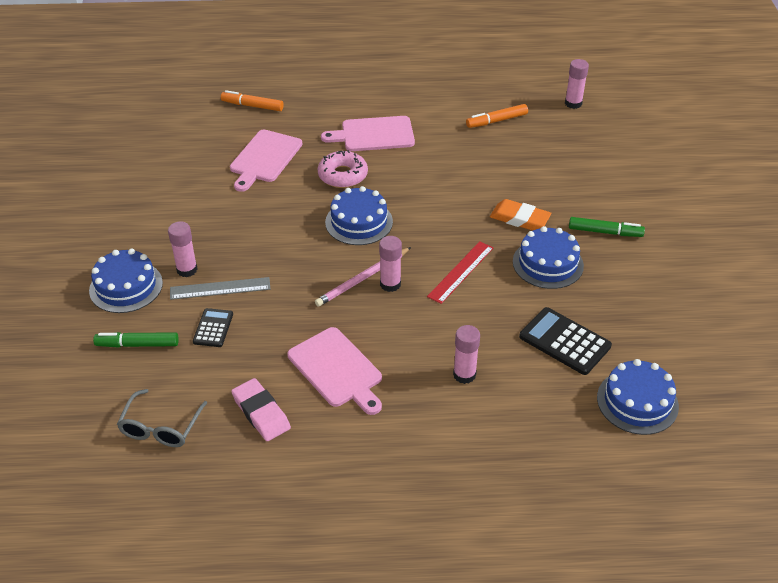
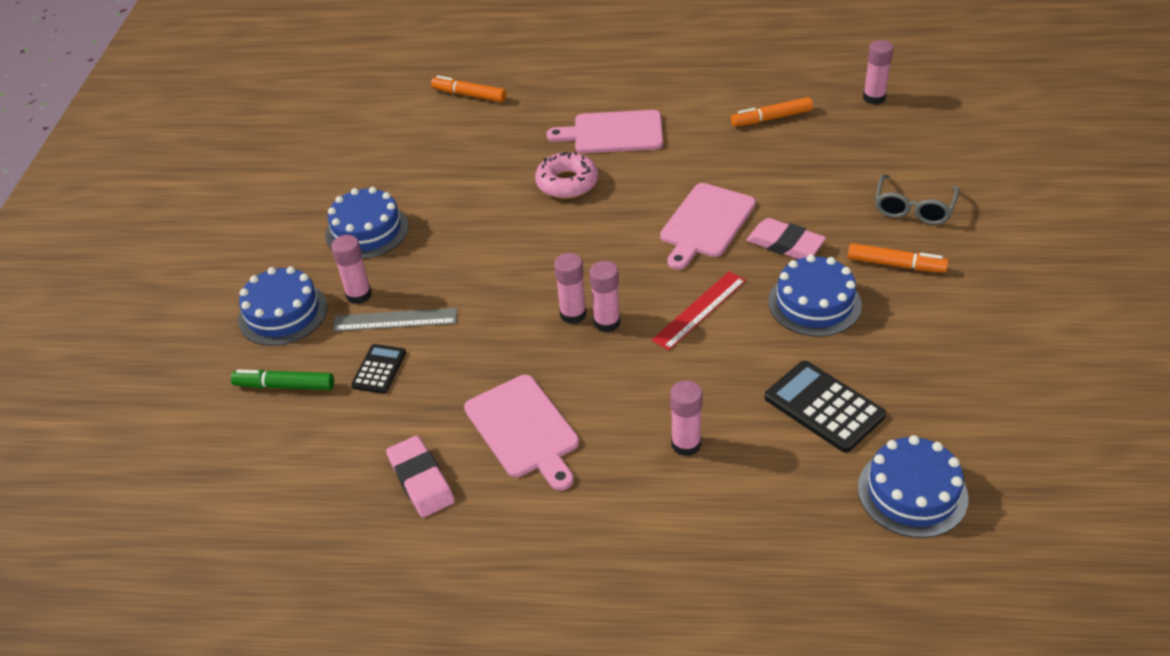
camera: 10 degrees right, 0 degrees up
(161, 428) = (295, 492): grey glasses -> grey glasses (913, 208)
(264, 158) = (474, 160): pink cutting board -> pink cutting board (706, 223)
(359, 222) = (578, 242): blue cake -> blue cake (367, 231)
(362, 279) = (573, 314): pink pencil -> pink glue stick
(519, 219) = (785, 244): orange eraser -> pink eraser
(605, 232) = (896, 264): green marker -> orange marker

